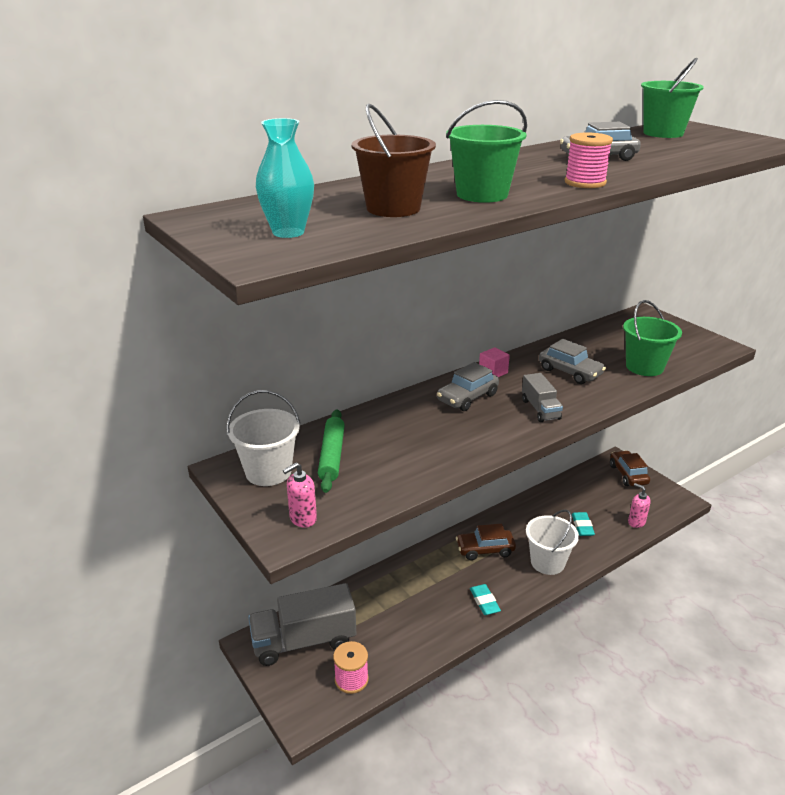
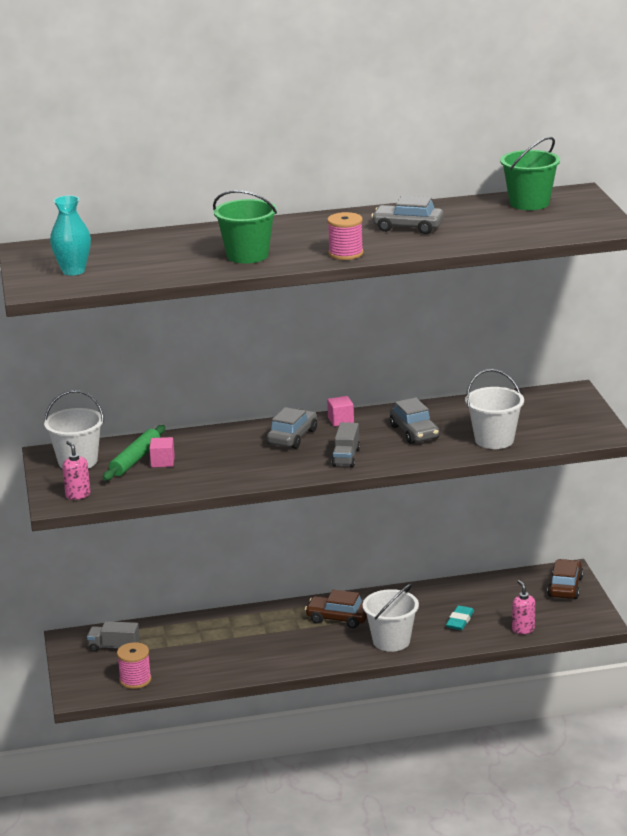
camera: 25 degrees right, 5 degrees down
(302, 519) = (78, 495): pink soap dispenser -> pink soap dispenser turned 75 degrees clockwise
(304, 641) = (114, 647): grey truck -> grey truck, size x0.51
(364, 452) = (162, 462): none -> pink cube
(393, 208) = (166, 260): brown bucket -> none
(467, 397) = (292, 437): grey car -> grey car turned 135 degrees clockwise
(484, 602) = (299, 656): turquoise eraser -> none
(644, 367) = (494, 440): green bucket -> white bucket

